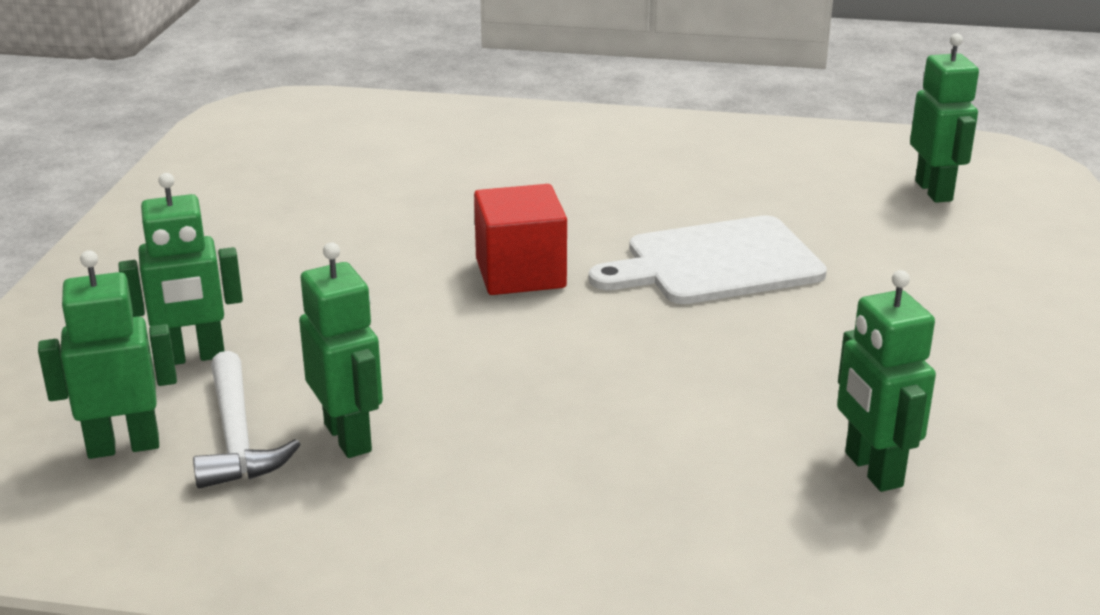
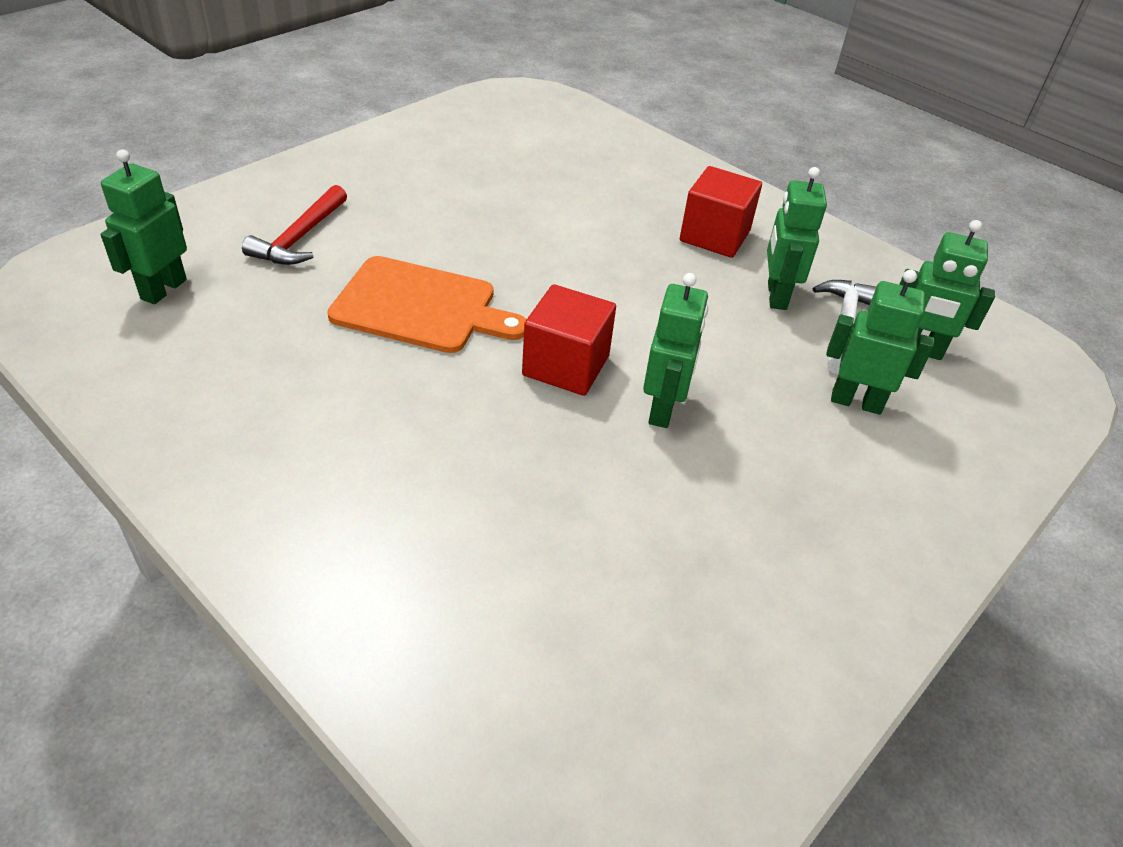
camera: 150 degrees left, 15 degrees up
(496, 489) = (714, 236): none -> red cube
(716, 263) = (420, 307): white cutting board -> orange cutting board
(872, 470) = (525, 168): green robot -> green robot (663, 409)
(929, 268) = (299, 238): none -> red hammer

